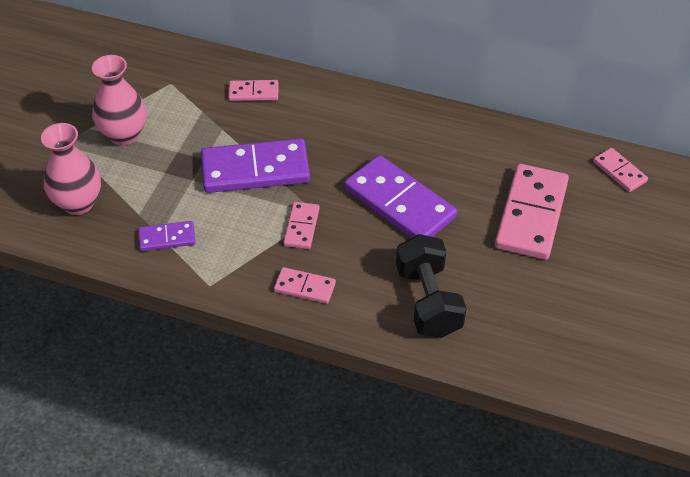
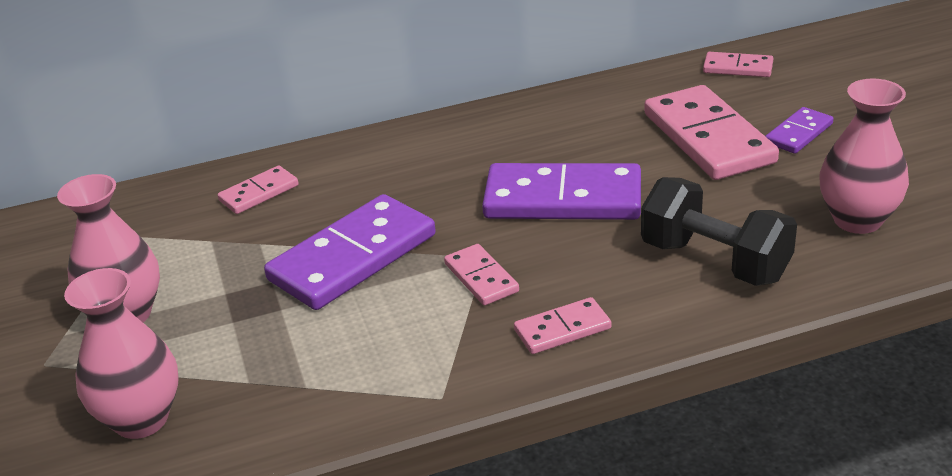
camera: 35 degrees left, 15 degrees down
(167, 238) = (320, 383): purple domino -> purple domino (799, 133)
(540, 330) = (857, 220): none -> pink vase

